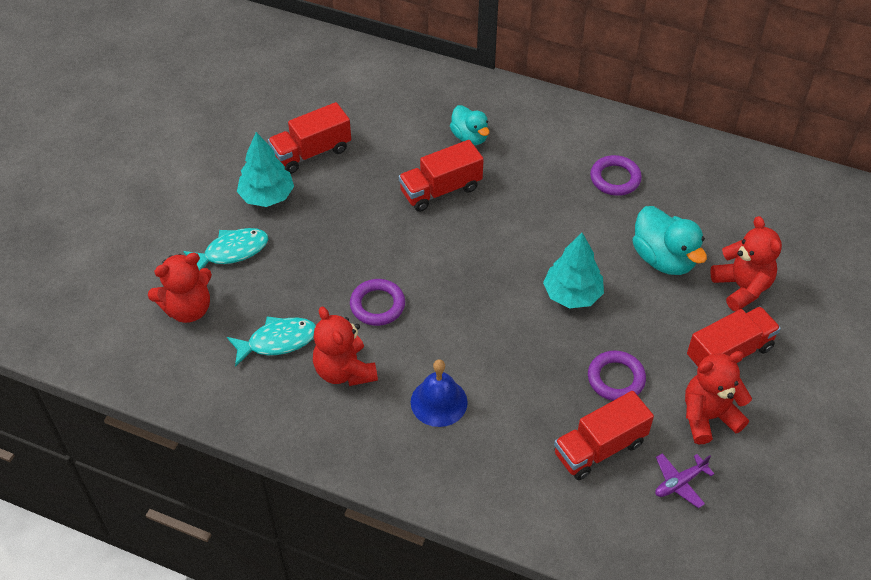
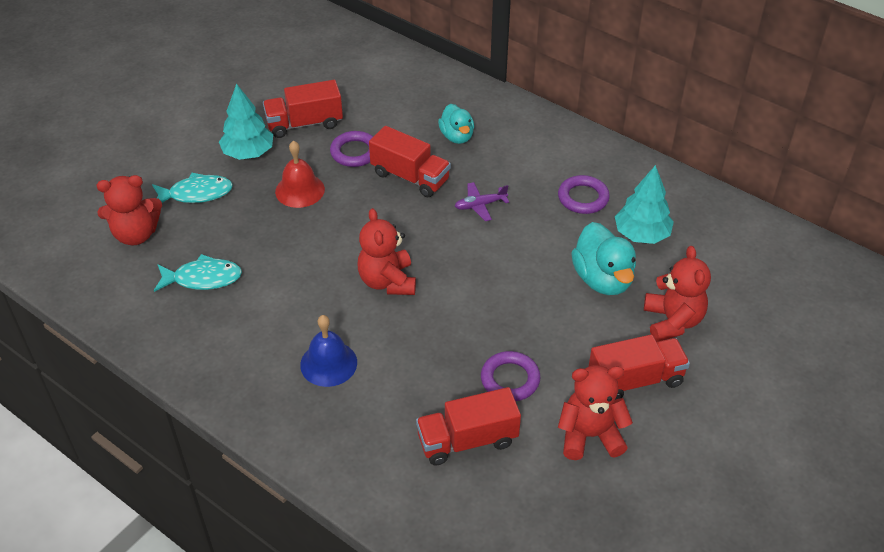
camera: 15 degrees right, 5 degrees down
(336, 226) = (300, 190): none -> red bell
(344, 371) = (252, 317): red teddy bear -> red teddy bear (387, 281)
(377, 305) = (308, 266): purple ring -> purple ring (354, 152)
(440, 190) = (410, 177): red truck -> red truck turned 135 degrees counterclockwise
(572, 294) = (498, 294): turquoise tree -> turquoise tree (641, 234)
(679, 483) = (535, 491): purple plane -> purple plane (480, 205)

